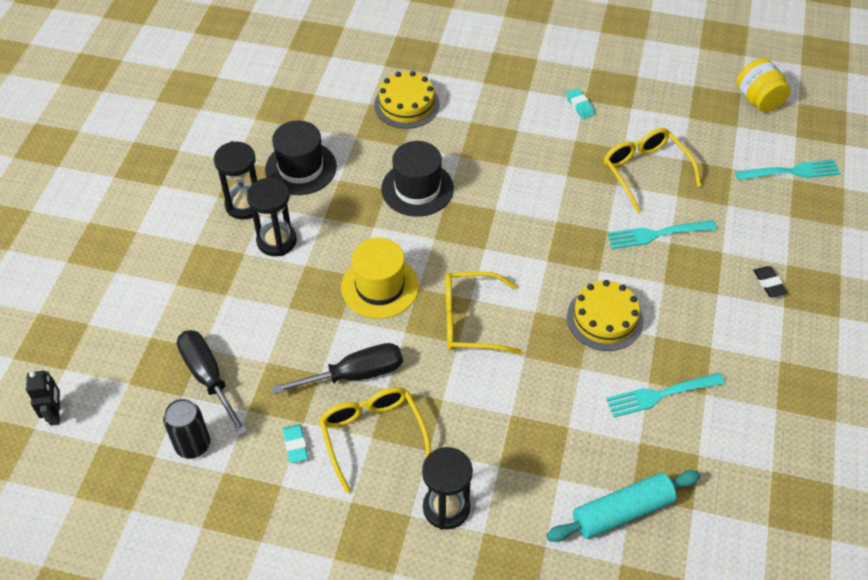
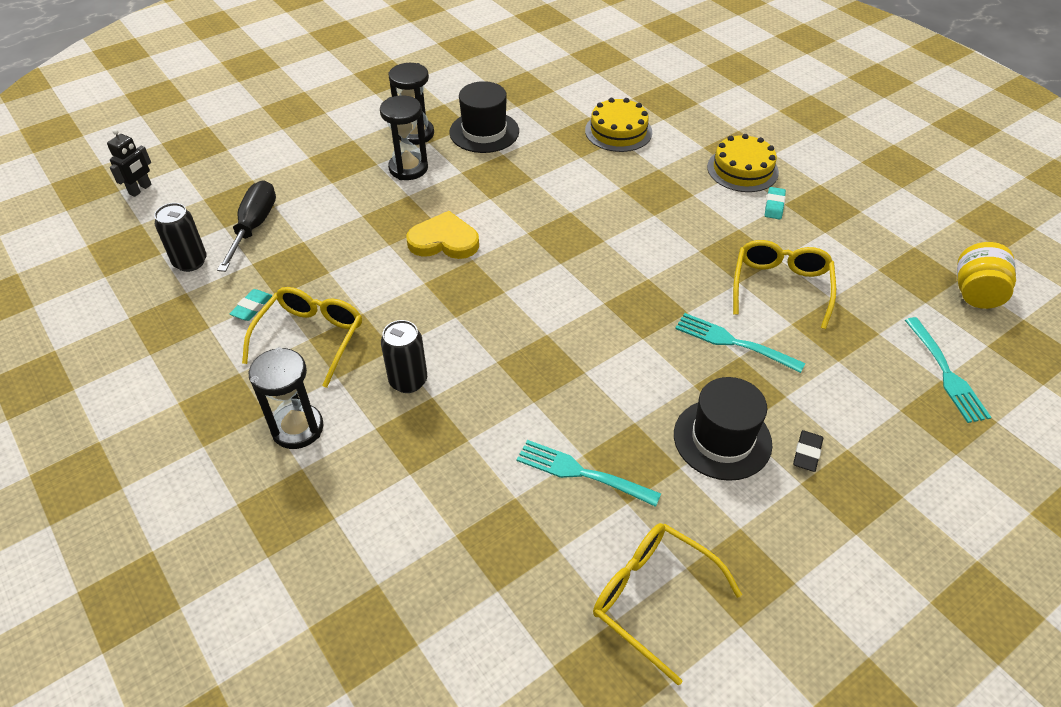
camera: 40 degrees right, 5 degrees down
(355, 375) = (351, 288): black screwdriver -> none
(380, 287) = (444, 241): yellow hat -> yellow heart
(417, 189) = (556, 191): black hat -> black hat (722, 439)
(470, 321) = (484, 307): yellow glasses -> yellow glasses (652, 597)
(482, 415) = (408, 381): none -> black can
(604, 319) = (602, 378): yellow cake -> yellow cake (742, 169)
(622, 512) = (431, 542): turquoise rolling pin -> none
(791, 172) = (945, 372): turquoise fork -> turquoise fork turned 45 degrees clockwise

